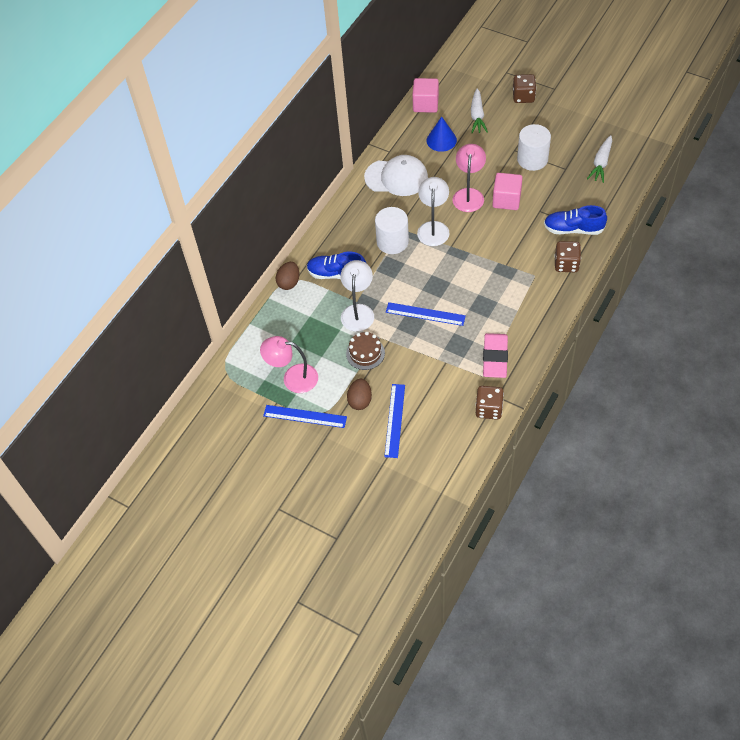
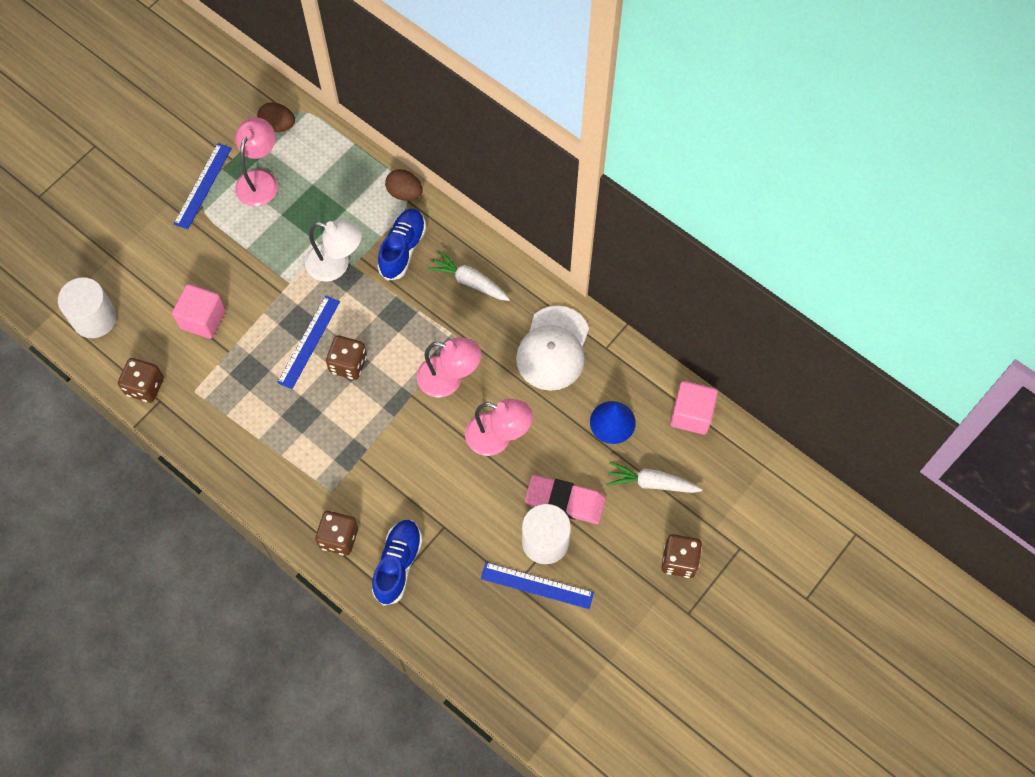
camera: 95 degrees right, 10 degrees up
(360, 400) = (205, 246): brown egg -> brown egg (278, 125)
(365, 353) = (270, 263): brown cake -> none
(392, 242) = (438, 323): white cylinder -> white cylinder (94, 318)
(395, 420) = (165, 279): blue ruler -> blue ruler (537, 585)
(433, 228) = (449, 379): white lamp -> pink lamp
(437, 286) = (348, 364): none -> brown dice
(495, 358) = (216, 411): pink eraser -> pink eraser (565, 501)
(506, 200) = (475, 486): pink cube -> pink cube (203, 319)
(601, 163) = (514, 640): white carrot -> white carrot (469, 281)

